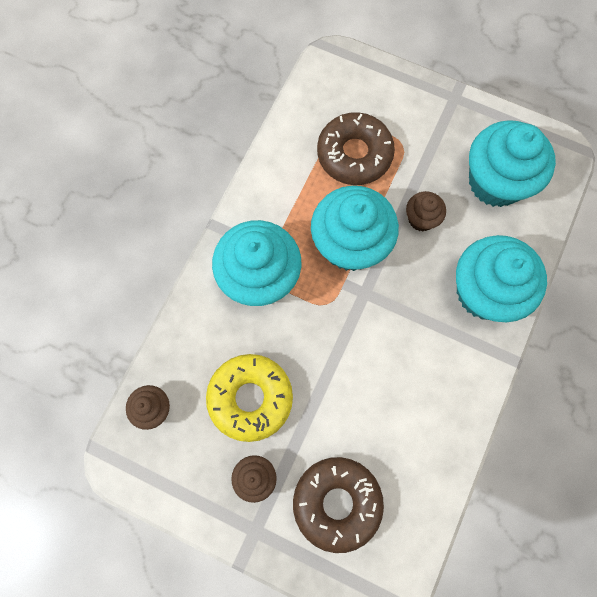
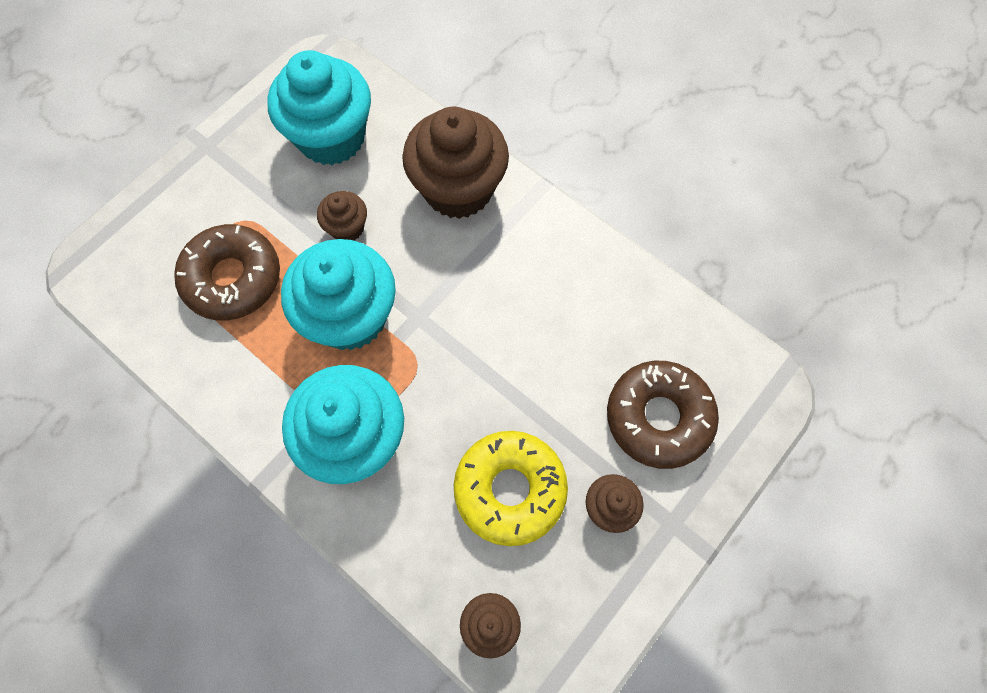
camera: 75 degrees left, 5 degrees down
(484, 292) = (458, 189): turquoise cupcake -> brown cupcake

